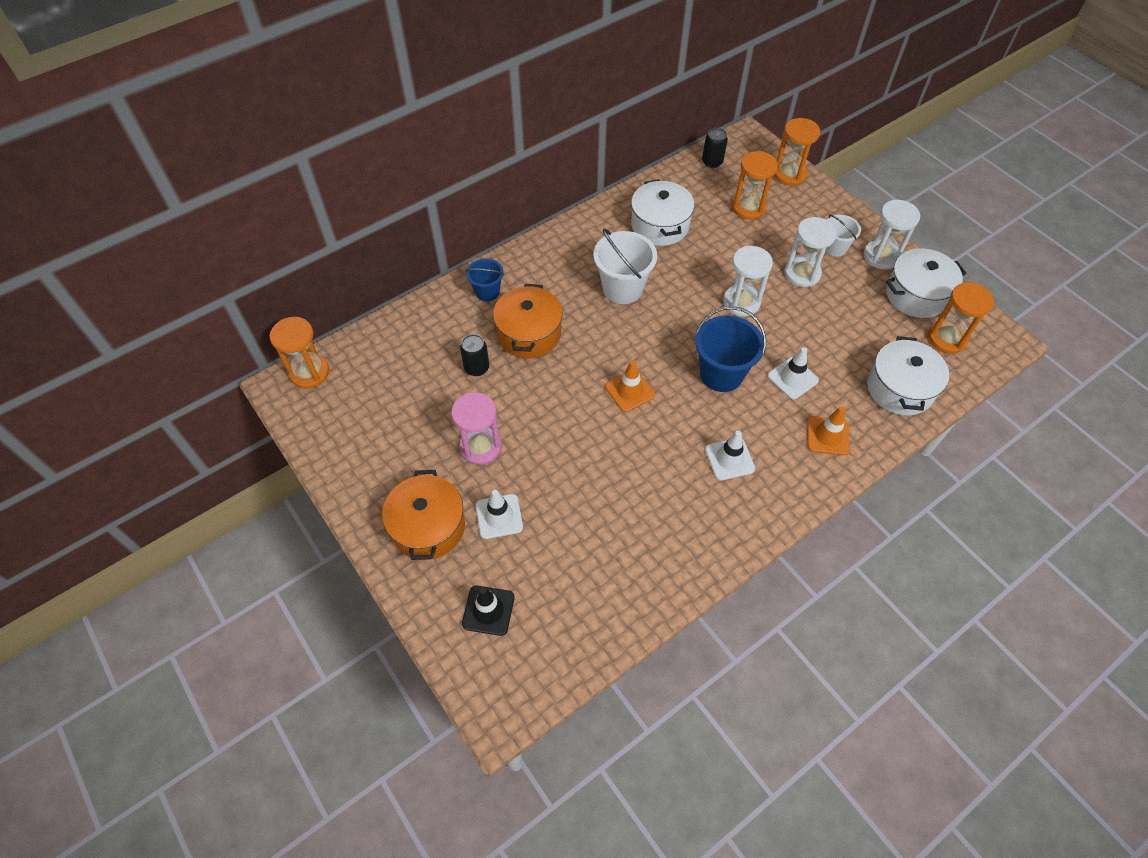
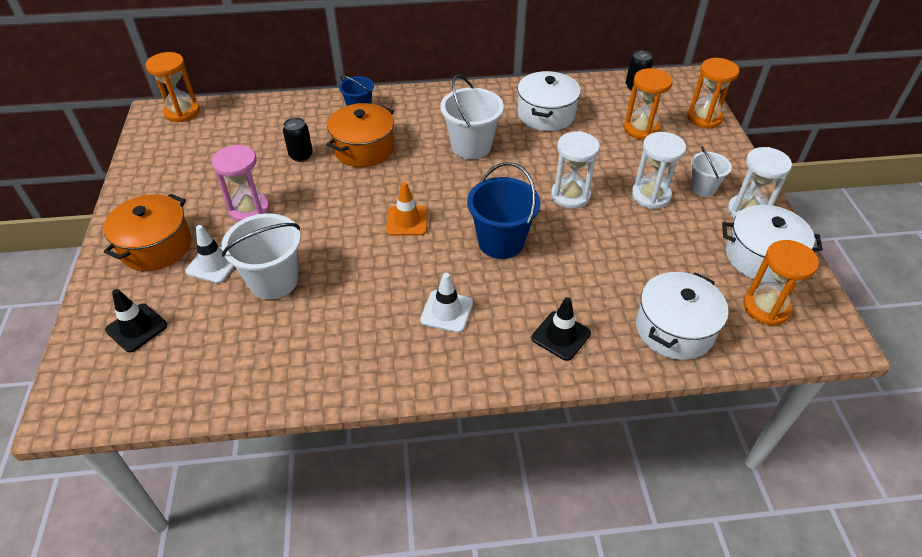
camera: 30 degrees right, 10 degrees down
(566, 505) = (273, 281): none -> white bucket
(792, 378) = (567, 273): white traffic cone -> none
(827, 436) = (561, 336): orange traffic cone -> black traffic cone

